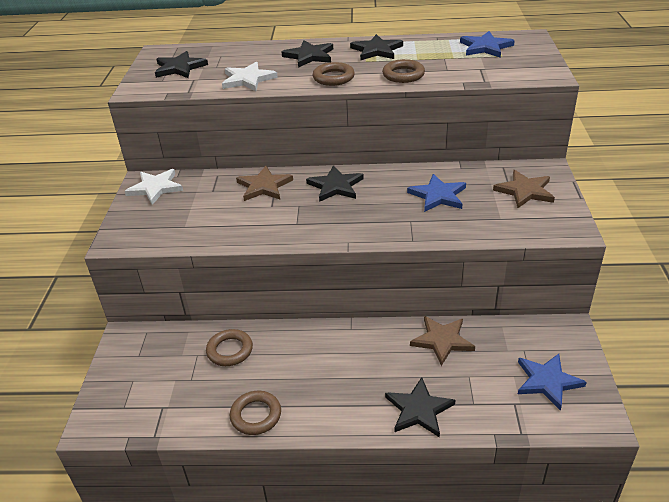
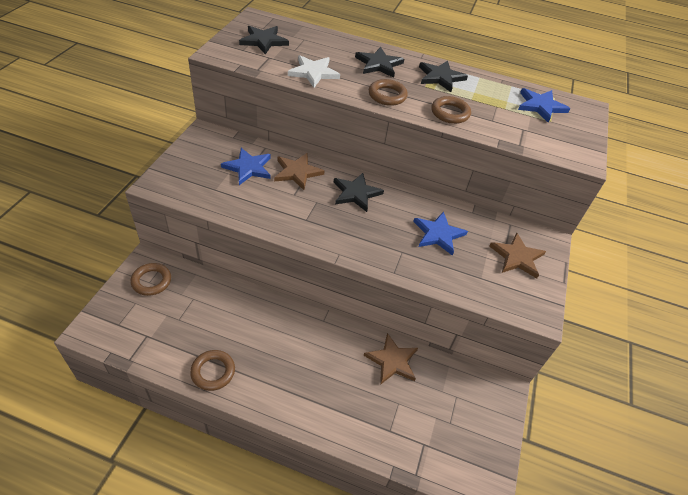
camera: 10 degrees right, 10 degrees up
(155, 188) = (210, 143): white star -> none
(230, 350) = (219, 304): brown ring -> brown ring (151, 281)
(419, 410) = (343, 418): black star -> none
(547, 381) = (461, 434): blue star -> blue star (248, 168)

